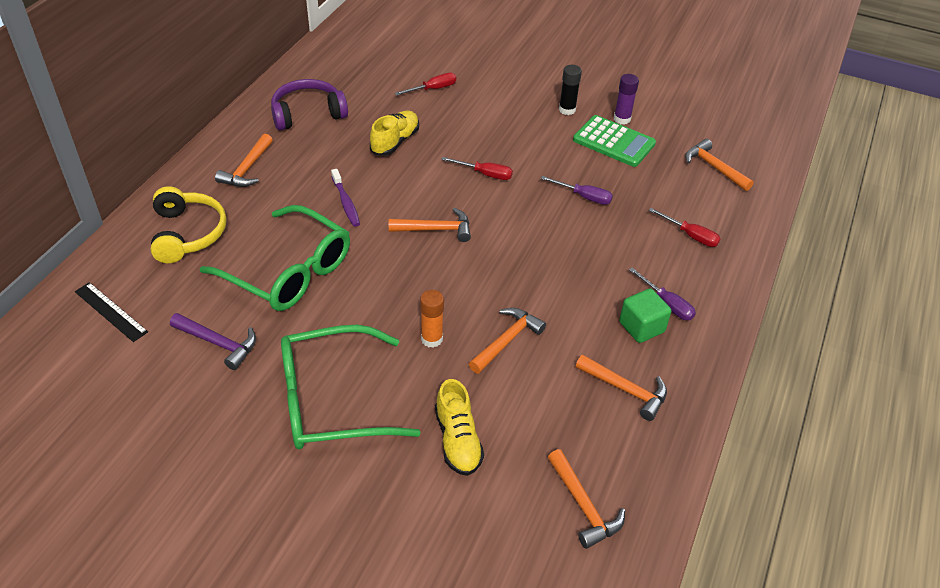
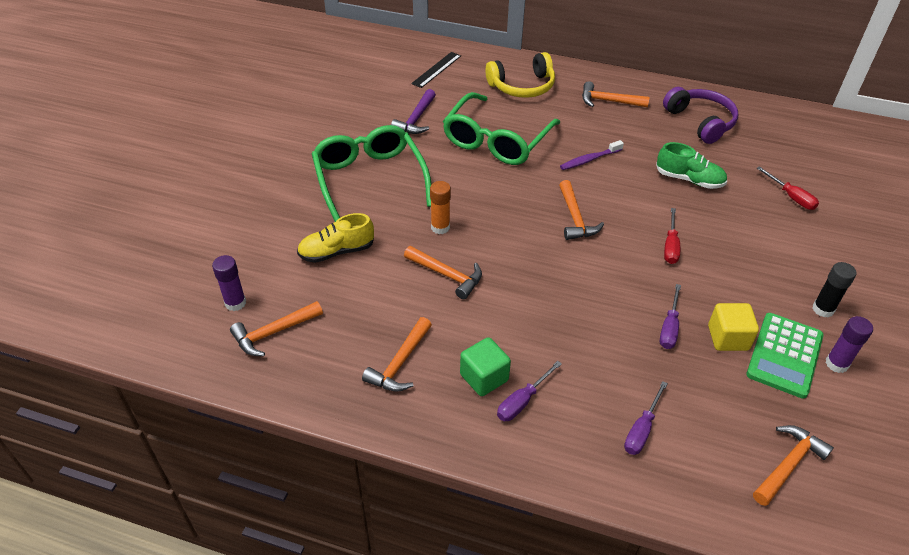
camera: 85 degrees right, 0 degrees up
(395, 141) = (689, 179): yellow shoe -> green shoe
(535, 549) = (235, 303): none -> purple glue stick
(596, 167) = (728, 338): none -> yellow cube
(690, 235) = (642, 429): red screwdriver -> purple screwdriver

